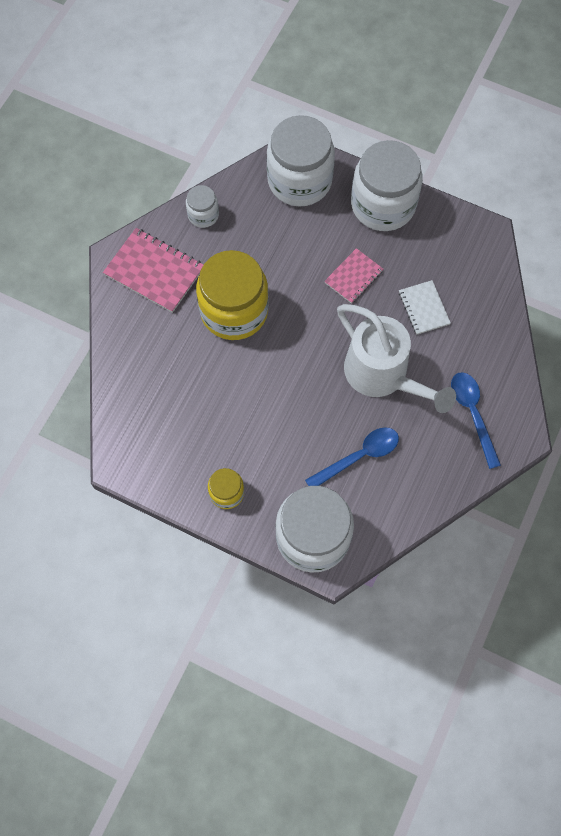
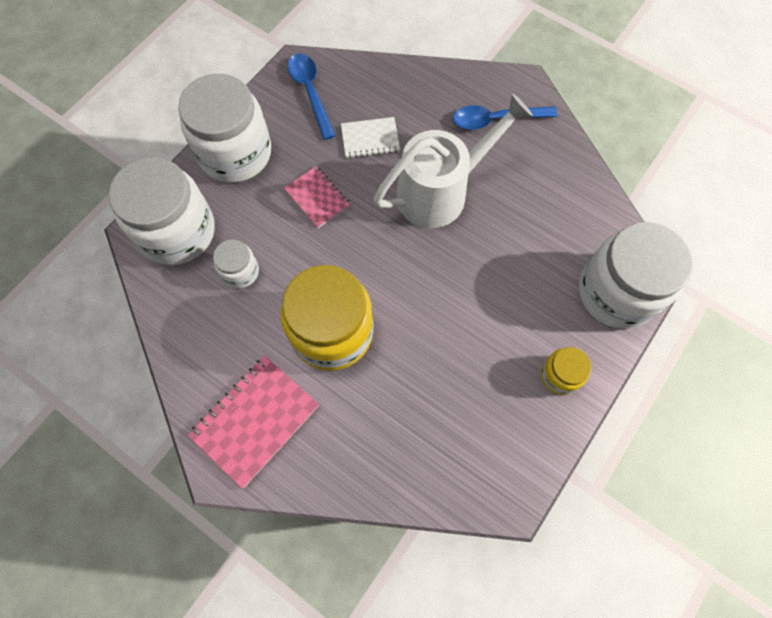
camera: 80 degrees left, 0 degrees up
(203, 215) = (191, 348): white jar -> white jar (240, 271)
(358, 456) = (530, 231): blue spoon -> blue spoon (310, 92)

